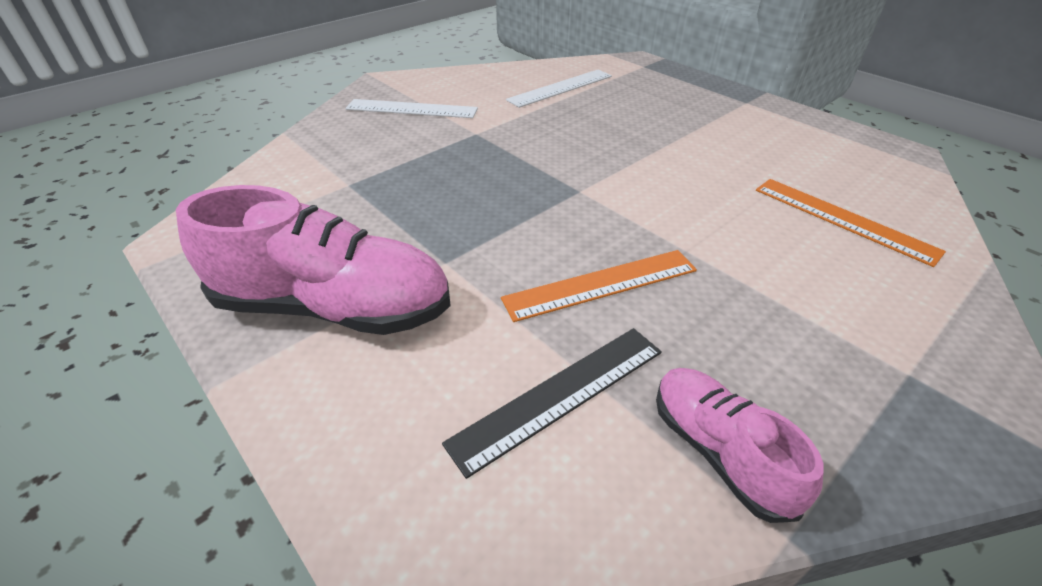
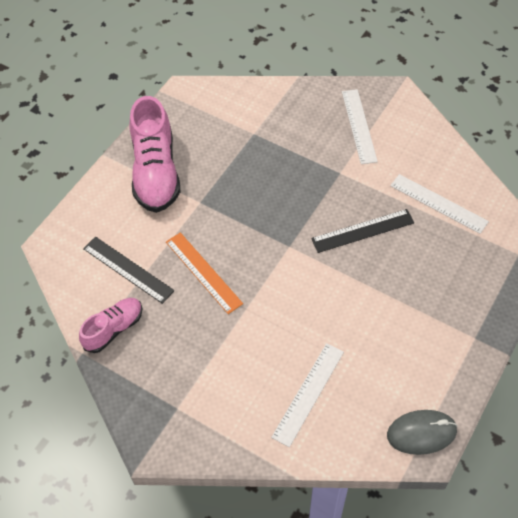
camera: 75 degrees right, 15 degrees up
(578, 135) = (362, 230): none -> black ruler
(843, 219) = (308, 393): orange ruler -> white ruler
(883, 151) = (421, 433): none -> grey mouse

